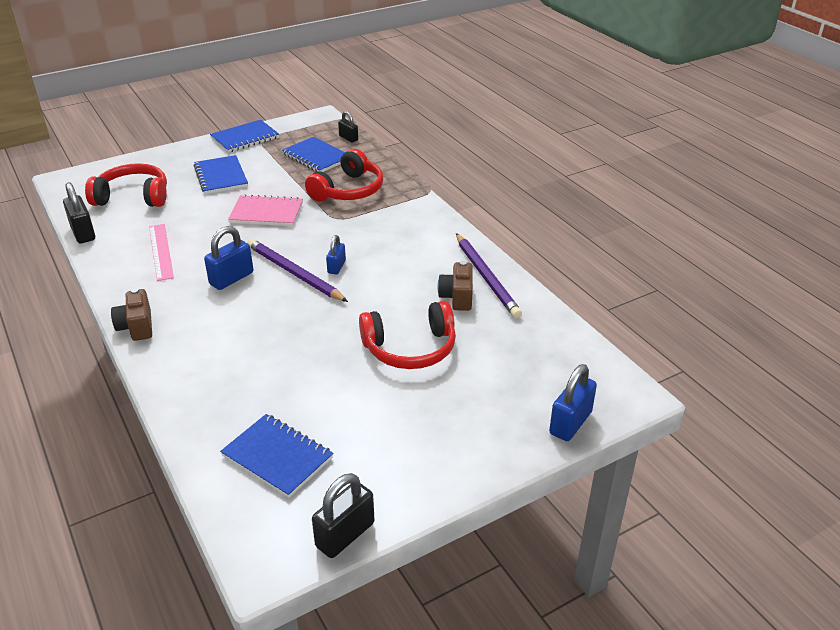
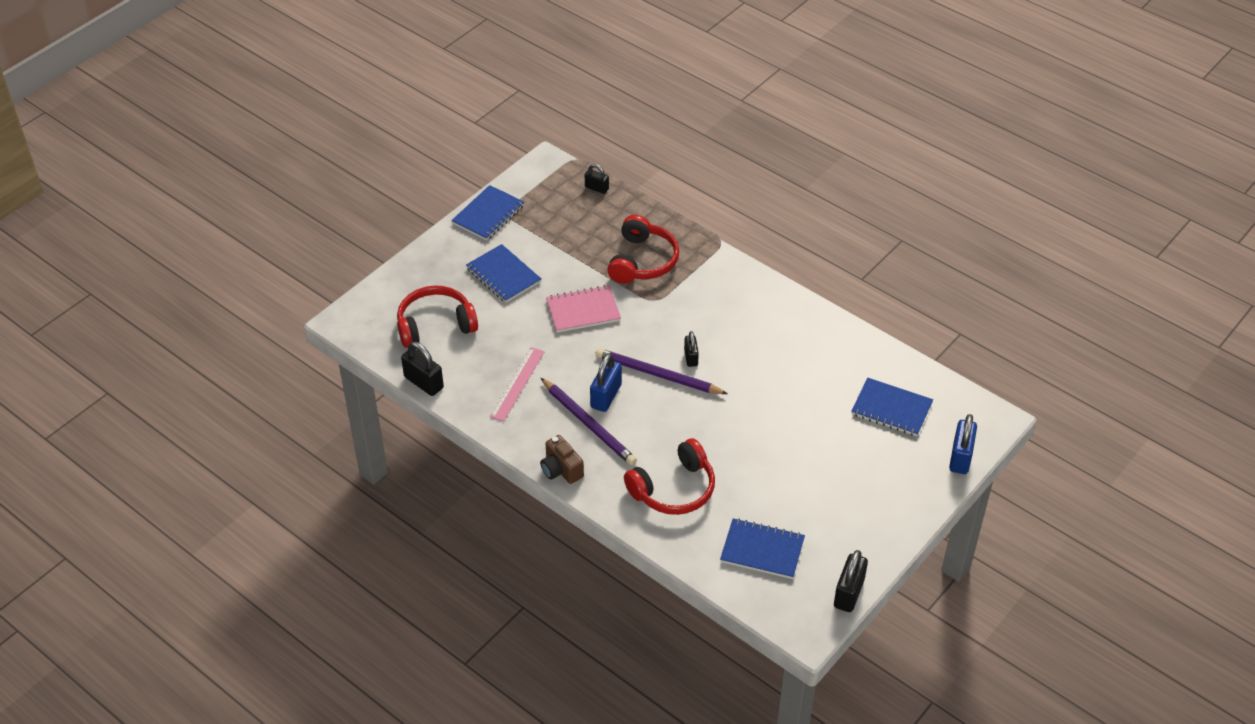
camera: 20 degrees left, 10 degrees up
(161, 251) = (517, 384): pink ruler -> pink ruler turned 60 degrees clockwise
(316, 157) = (581, 223): blue notebook -> blue notebook (891, 409)
(336, 267) = (691, 357): blue padlock -> black padlock
(410, 348) = (804, 425): red headphones -> red headphones (674, 489)
(457, 297) = (814, 362): brown camera -> none
(486, 277) = (827, 333): purple pencil -> purple pencil (588, 424)

